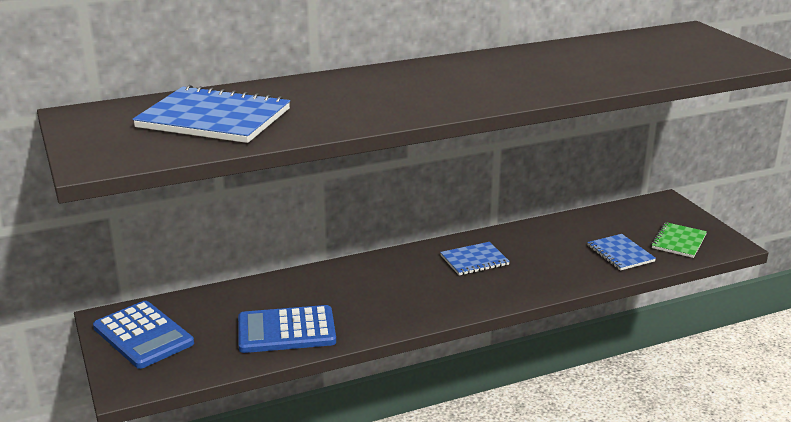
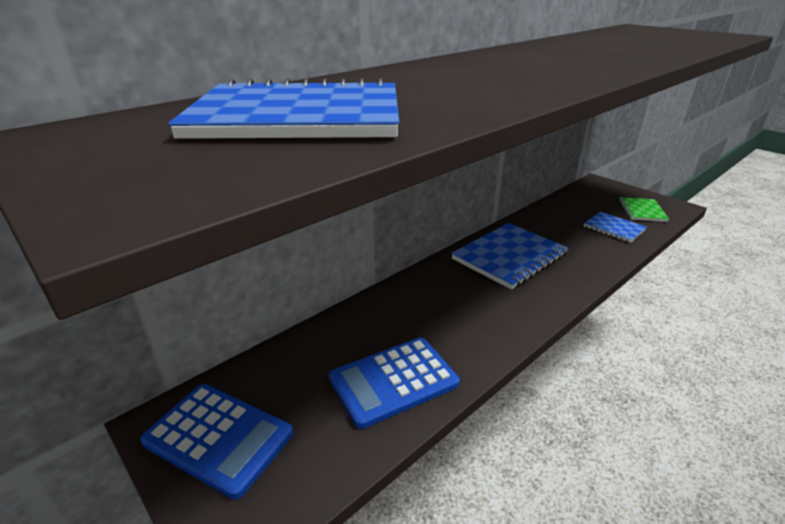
camera: 20 degrees left, 5 degrees up
(474, 260) = (509, 257): blue notebook -> blue notebook, size x1.78

